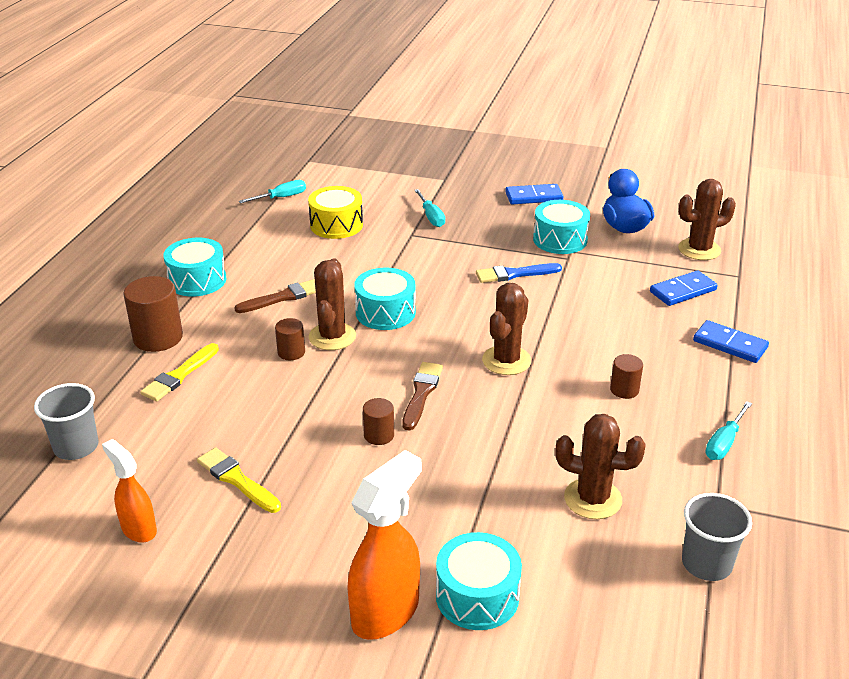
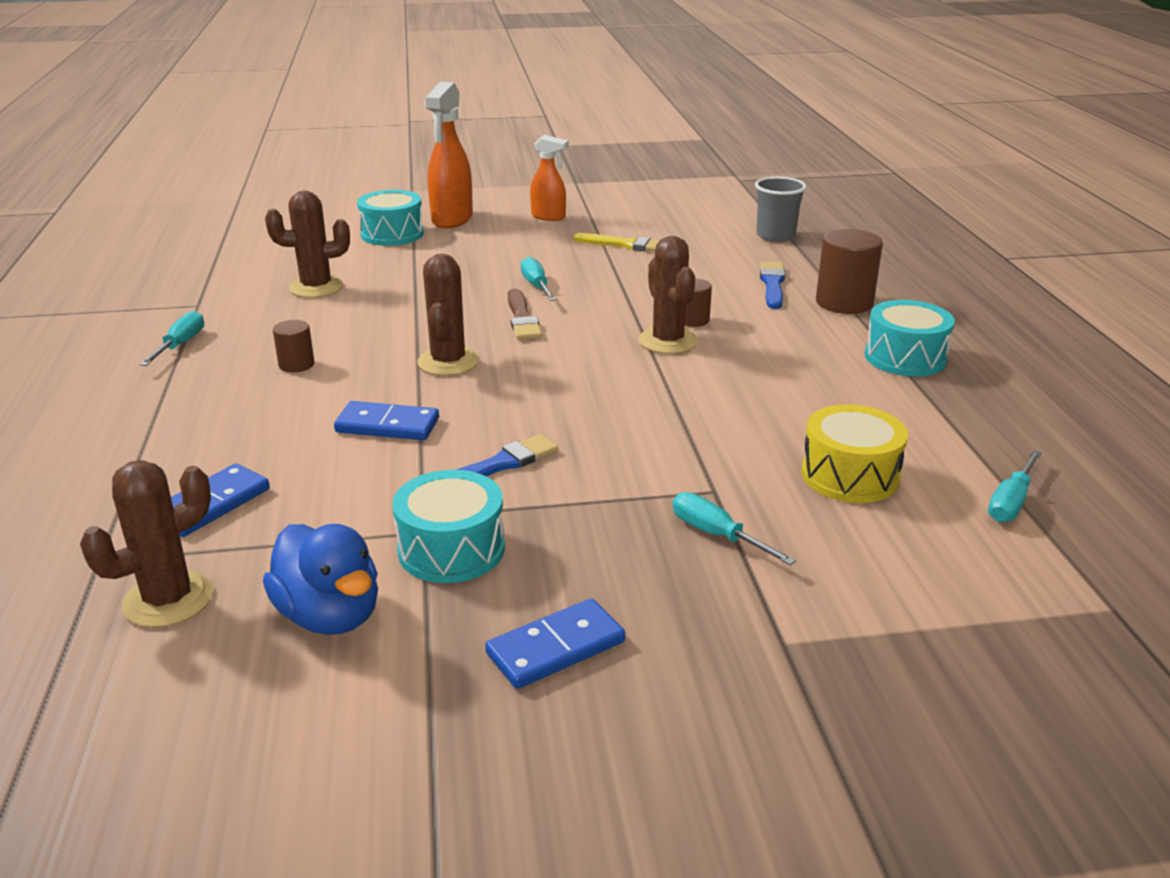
camera: 155 degrees right, 5 degrees down
(138, 529) = (661, 216): orange spray bottle -> orange spray bottle (549, 217)
(179, 375) = (772, 284): yellow brush -> blue brush
(283, 297) = (777, 364): brown brush -> none
(379, 435) = (536, 286): brown cylinder -> turquoise screwdriver
(385, 312) = (635, 376): turquoise drum -> none
(706, 564) = (213, 274): grey cup -> none
(730, 344) = (148, 441): blue domino -> blue domino (387, 425)

